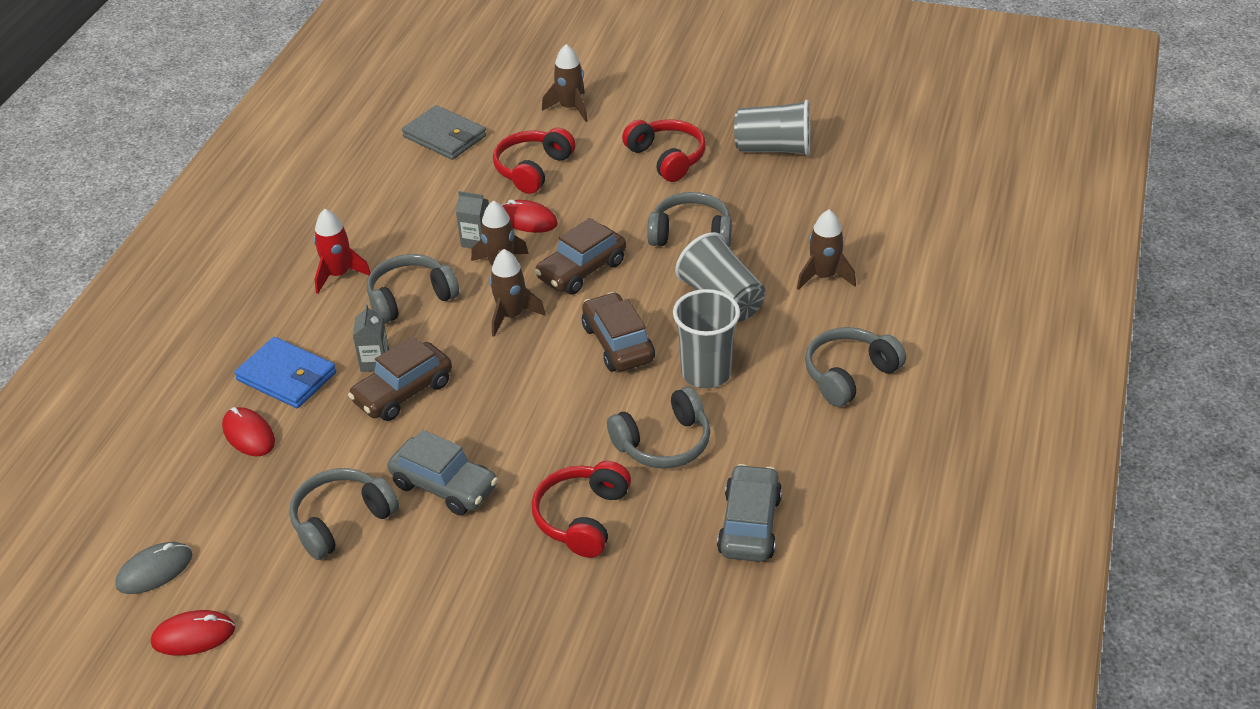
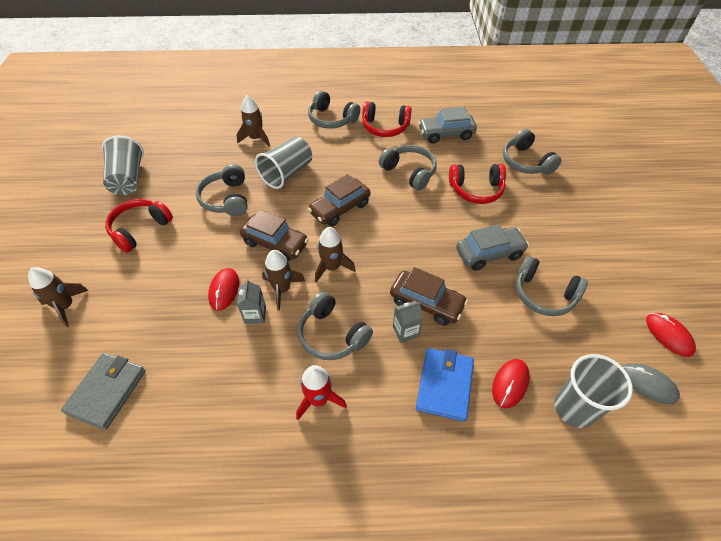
camera: 110 degrees left, 10 degrees up
(444, 486) = (489, 253): grey car -> grey car turned 60 degrees clockwise
(533, 169) = (157, 306): red headphones -> red headphones (385, 127)
(621, 620) = (526, 162): none -> grey headphones
(706, 373) = (350, 167): grey cup -> grey cup (574, 408)

